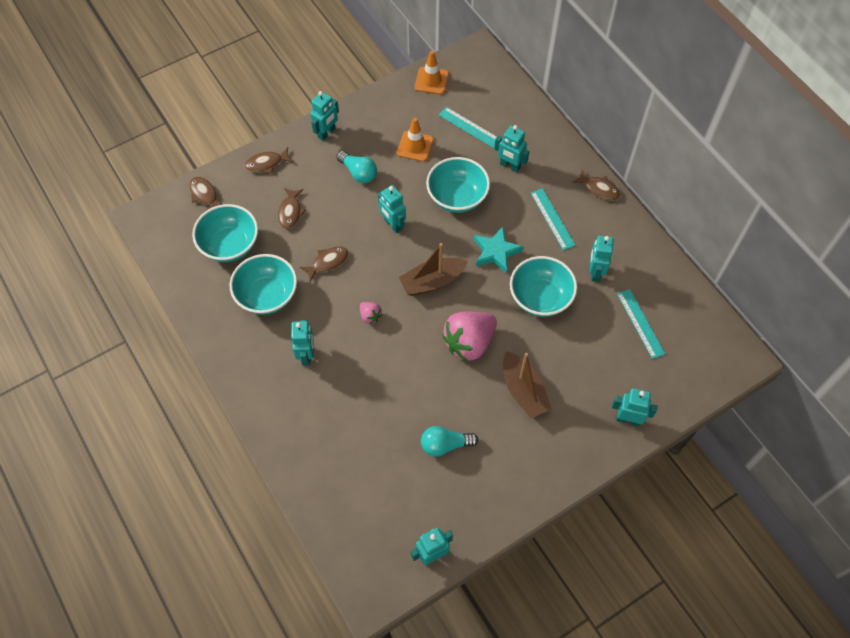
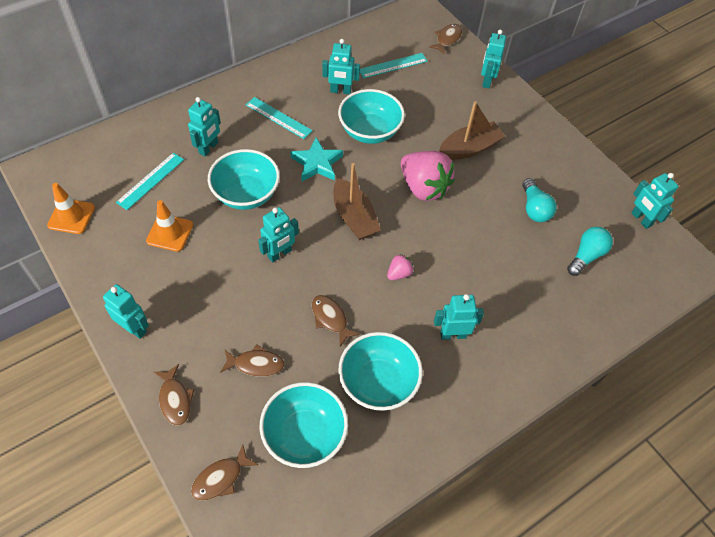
camera: 95 degrees left, 5 degrees down
(358, 173) = (202, 290): turquoise light bulb -> turquoise light bulb (586, 256)
(552, 219) = (278, 118): turquoise ruler -> turquoise ruler turned 60 degrees clockwise
(599, 189) = (245, 81): brown fish -> brown fish (447, 39)

